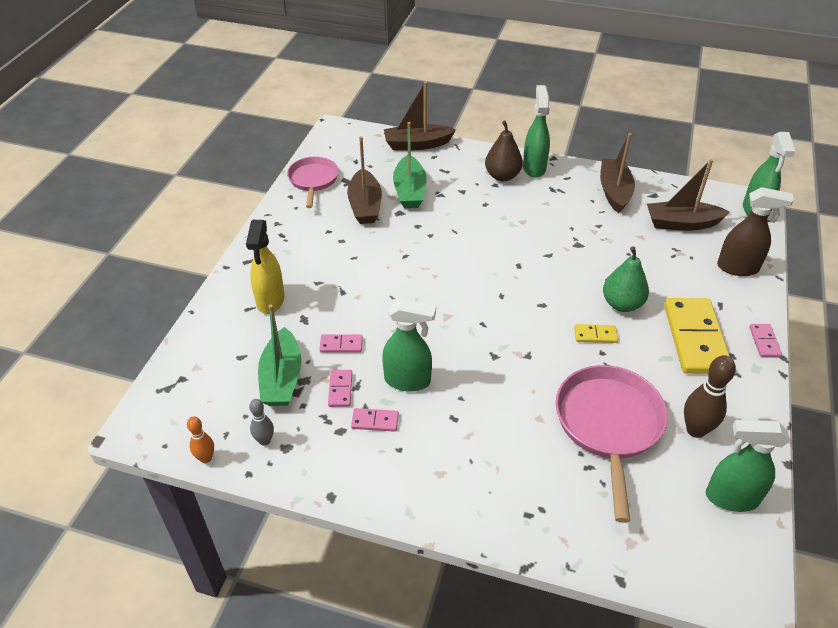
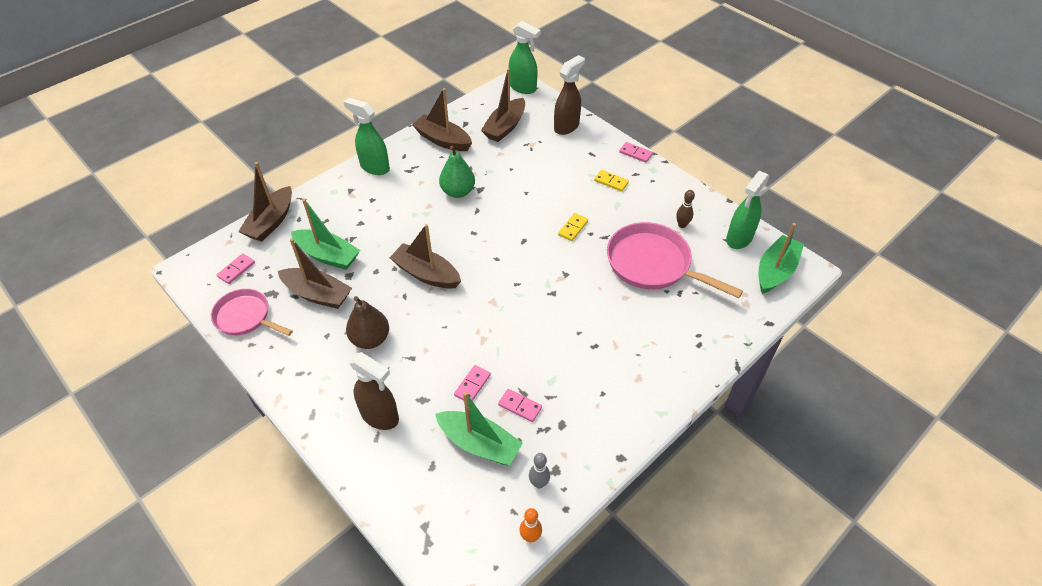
camera: 60 degrees left, 5 degrees up
(270, 301) = (380, 416): yellow spray bottle -> brown spray bottle
(375, 421) = (567, 397): pink domino -> pink domino (236, 270)
(408, 381) = (541, 357): green spray bottle -> none
(441, 257) = (426, 274): none -> brown boat
(502, 176) = (366, 190): brown pear -> brown pear (370, 339)
(622, 304) = (555, 199): green pear -> green pear (458, 192)
(695, 338) = (611, 182): yellow domino -> yellow domino, size x0.44
(695, 430) = (682, 225): brown bowling pin -> brown bowling pin, size x0.59
(714, 559) = (775, 271): none -> green boat

